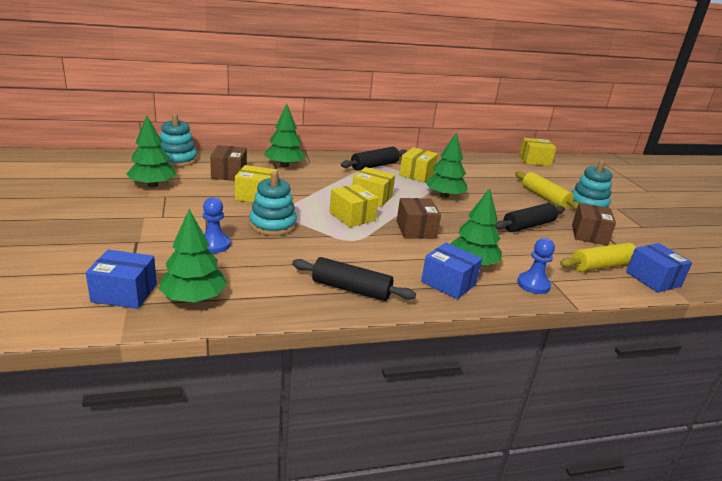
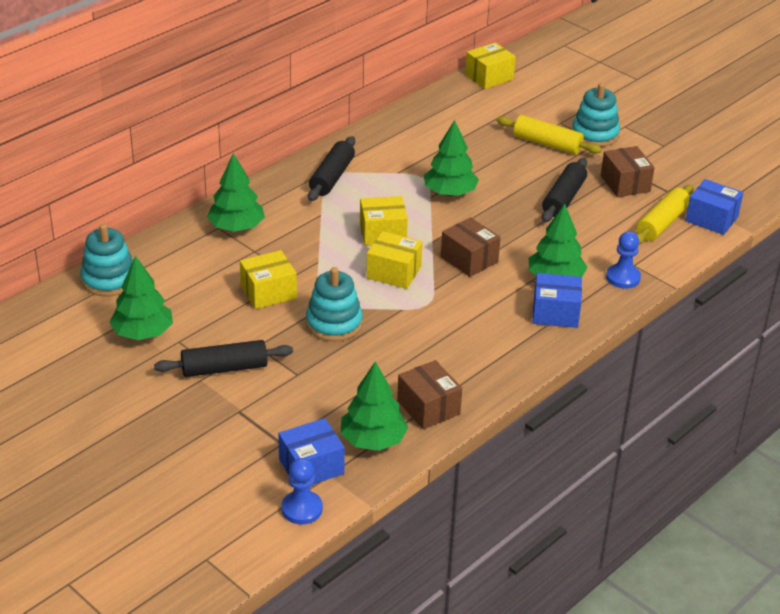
camera: 30 degrees left, 10 degrees up
(214, 245) = (313, 377): blue pawn -> blue pawn (302, 509)
(229, 174) = (196, 273): brown box -> brown box (428, 407)
(351, 289) = (485, 362): black rolling pin -> black rolling pin (224, 368)
(417, 174) = (390, 169): yellow box -> none

